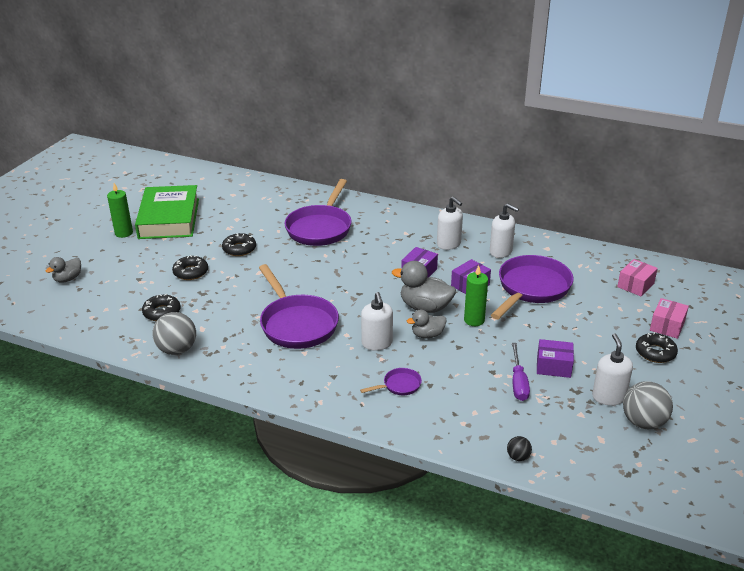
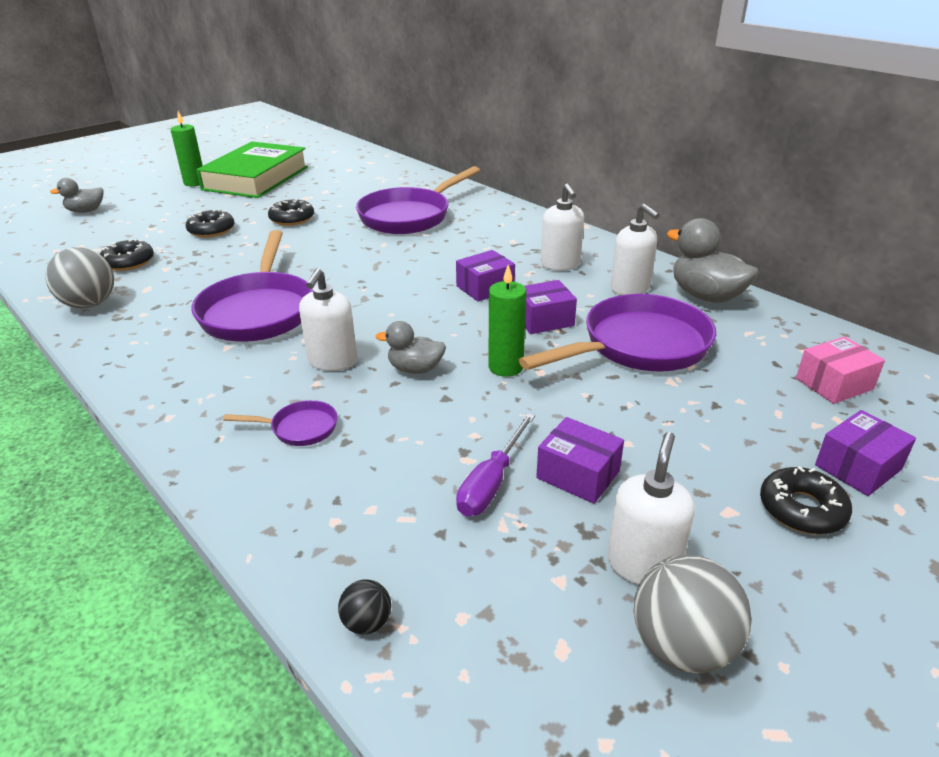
camera: 25 degrees right, 0 degrees up
(425, 307) = (449, 332): grey duck -> grey duck (706, 296)
(667, 326) = (858, 467): pink box -> purple box

